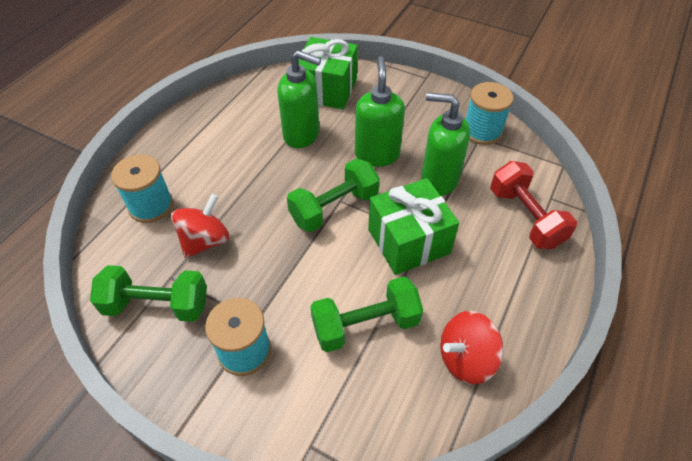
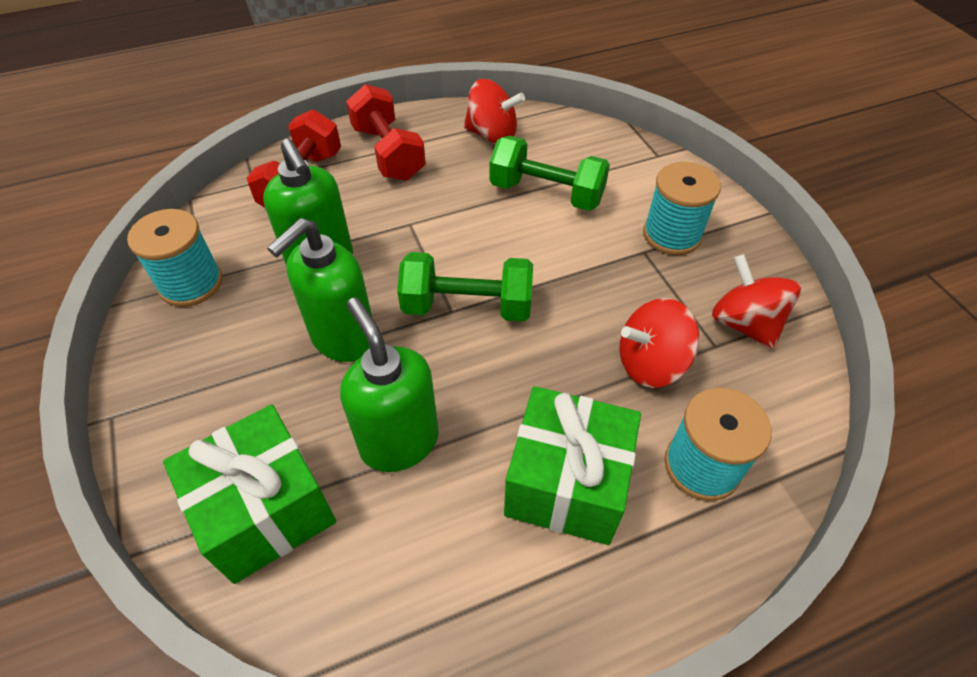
camera: 140 degrees left, 0 degrees up
(157, 305) = (744, 323): green dumbbell -> red spinning top
(408, 241) = (432, 228): green gift -> green gift (566, 483)
(512, 280) = (388, 153): none -> red dumbbell

